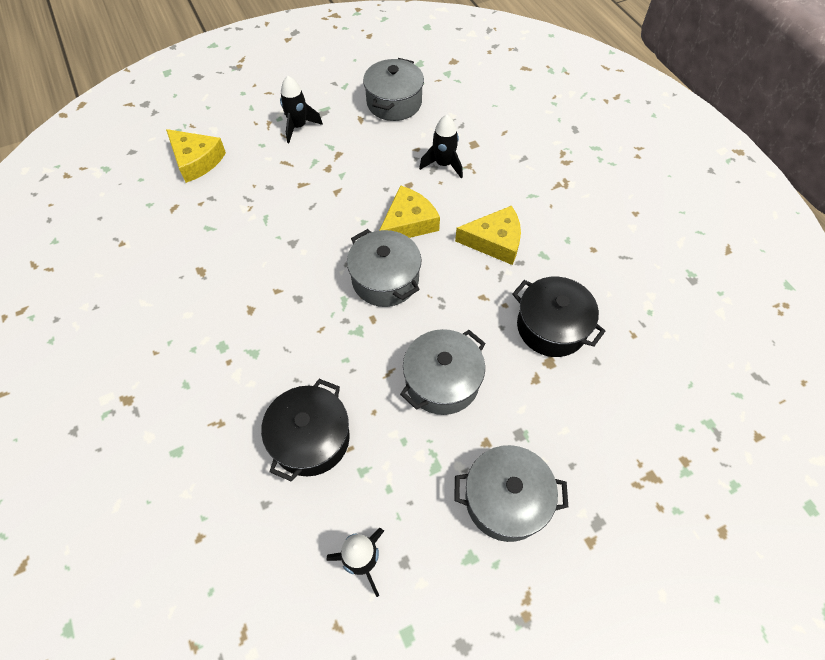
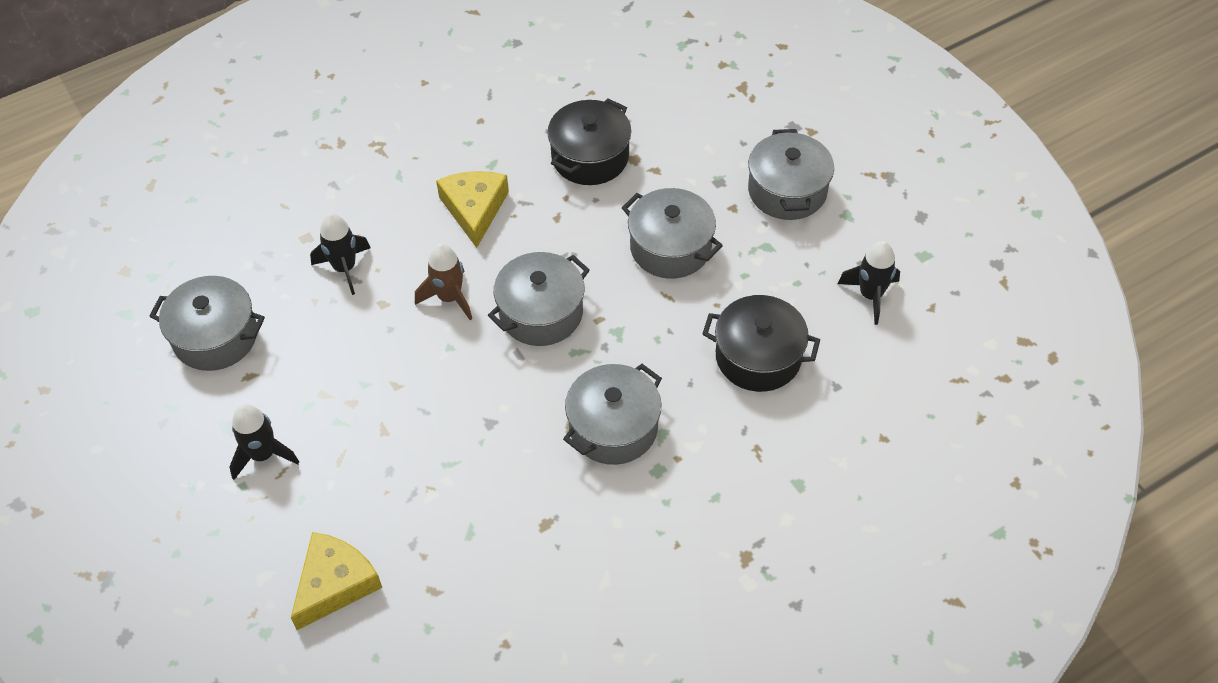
camera: 95 degrees left, 5 degrees down
(268, 319) = (613, 427): none -> grey pot
(408, 223) = (449, 298): yellow cheese -> brown rocket

